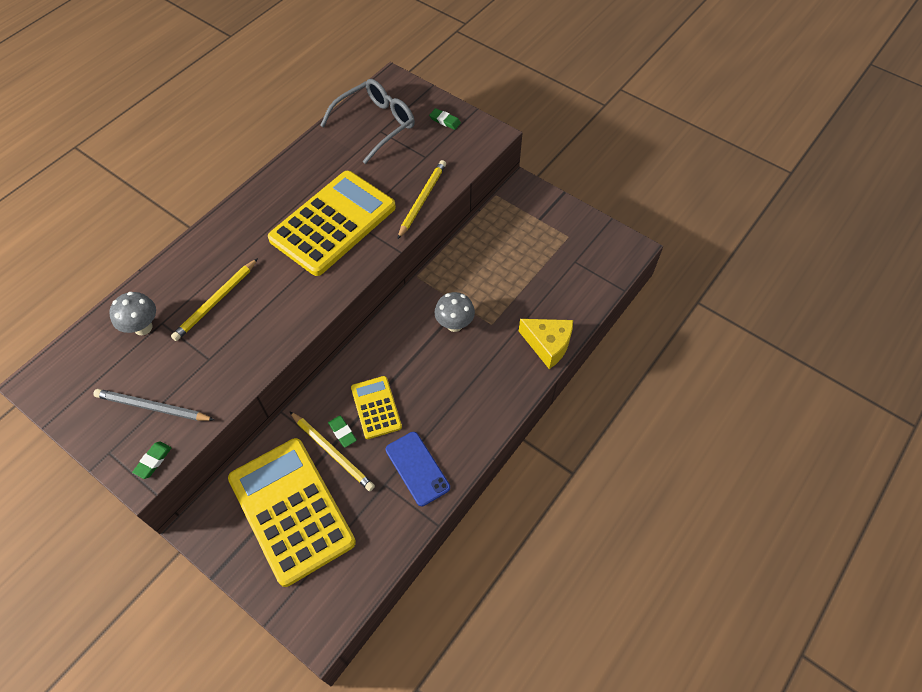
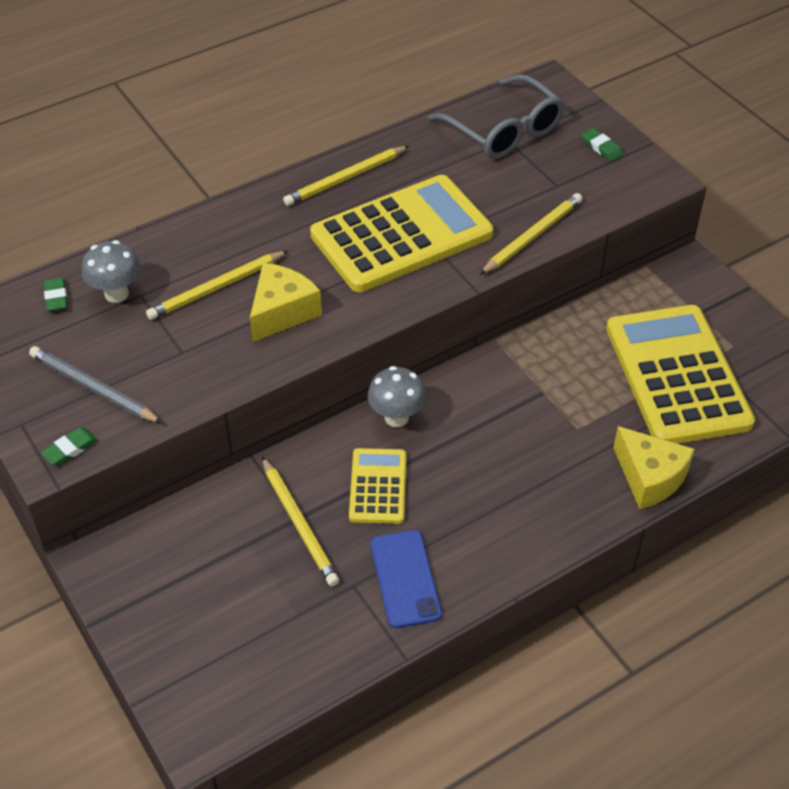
camera: 20 degrees right, 10 degrees down
(270, 306) = (282, 312): none -> yellow cheese
(278, 190) = (345, 179): none -> yellow pencil
(291, 510) = (219, 577): yellow calculator -> yellow calculator (677, 375)
(342, 432) = (321, 504): green eraser -> green eraser (56, 297)
(375, 124) = (504, 130): grey glasses -> grey glasses turned 75 degrees clockwise
(454, 324) = (525, 414): grey mushroom -> grey mushroom (396, 417)

